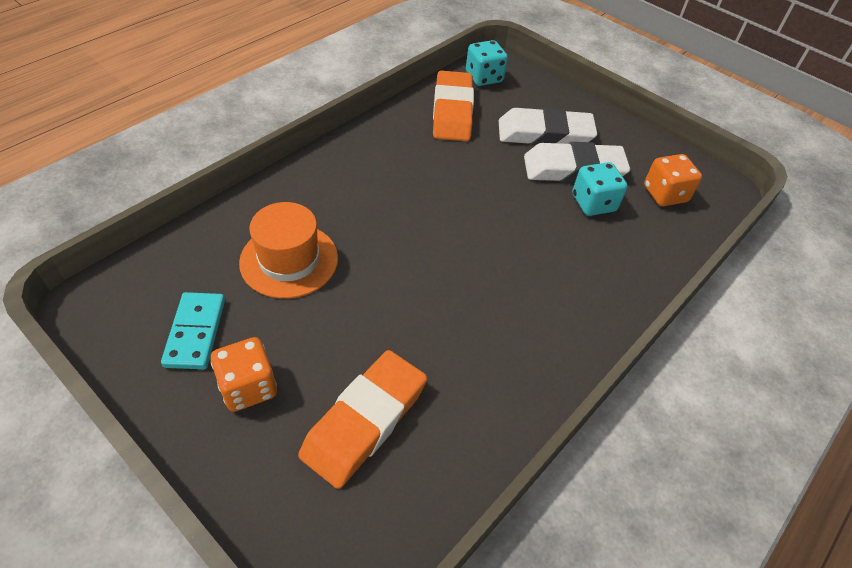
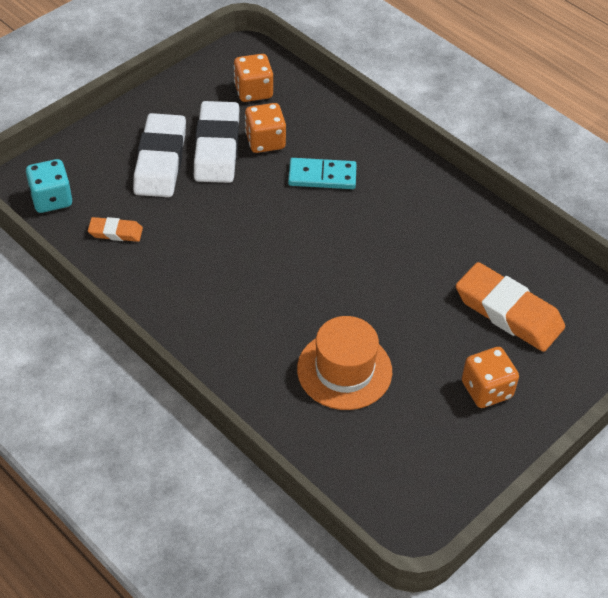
camera: 85 degrees left, 0 degrees up
(195, 332) = (434, 435): turquoise domino -> turquoise domino (322, 176)
(452, 111) = (115, 232): orange eraser -> orange eraser, size x0.50
(593, 203) = (265, 141): turquoise dice -> orange dice

